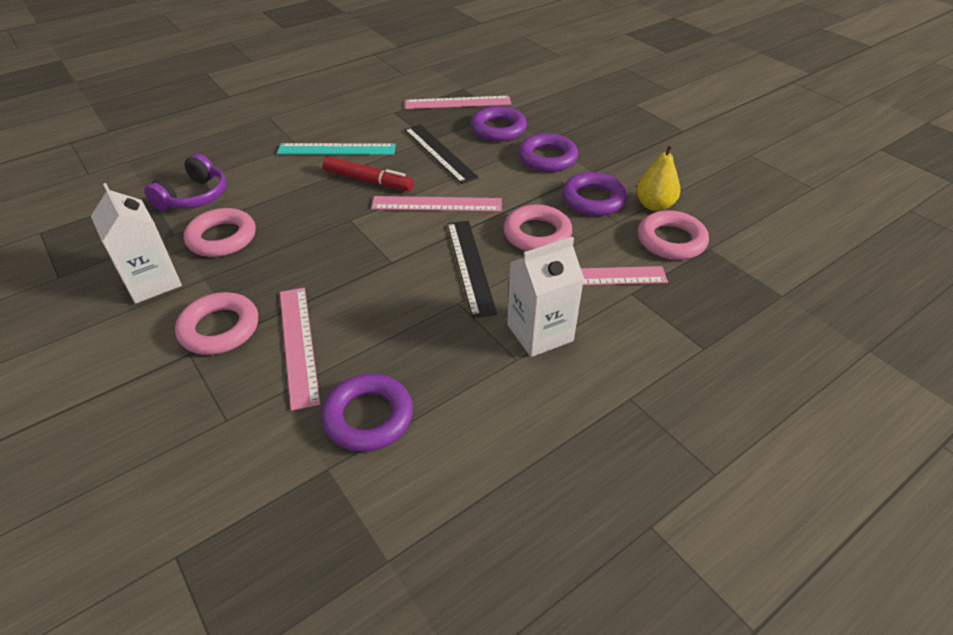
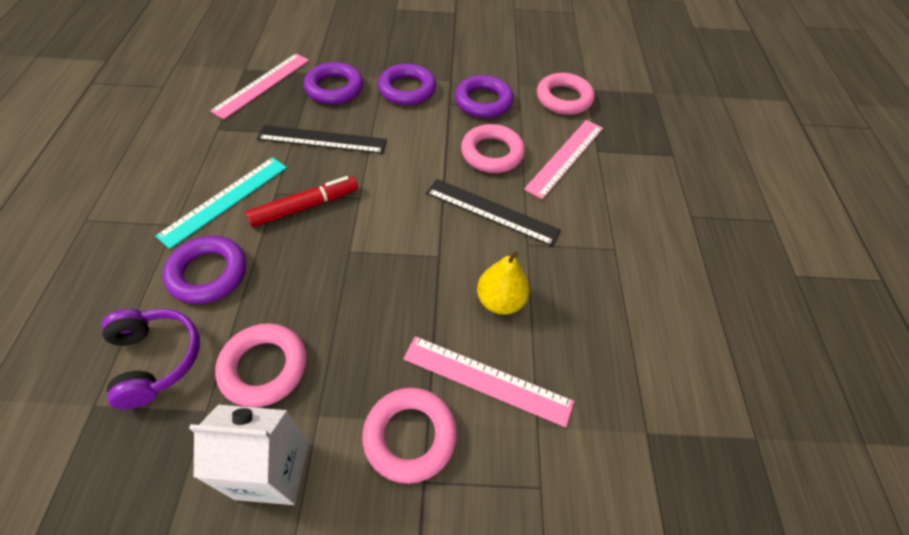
camera: 55 degrees left, 10 degrees up
(368, 417) = (610, 374): purple ring -> purple ring (208, 273)
(436, 204) = (392, 184): pink ruler -> none
(540, 333) = (598, 220): white carton -> none
(654, 205) = (521, 80): yellow pear -> yellow pear (500, 301)

